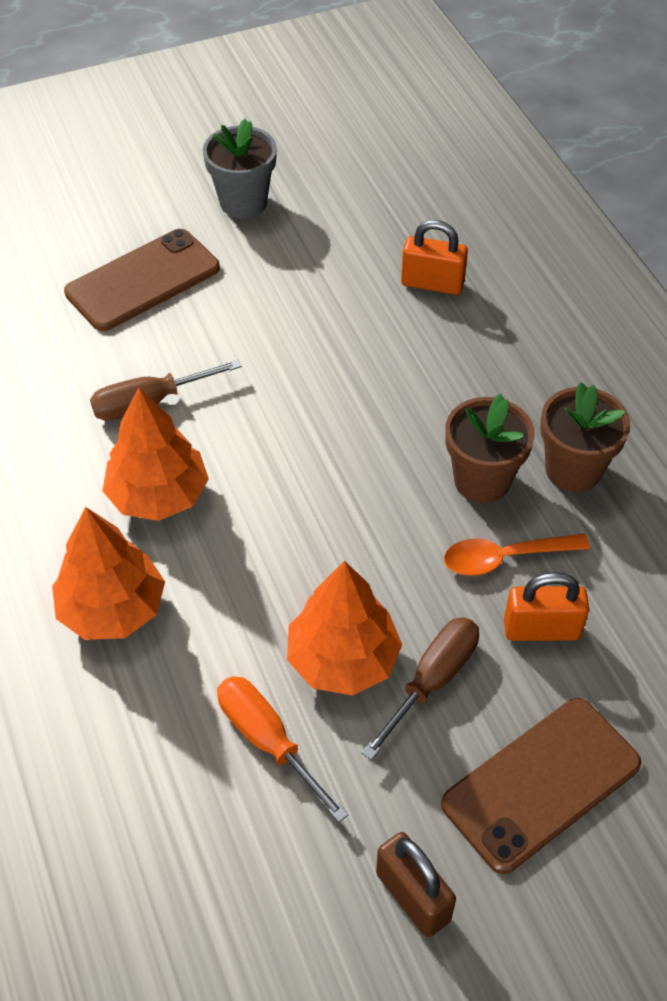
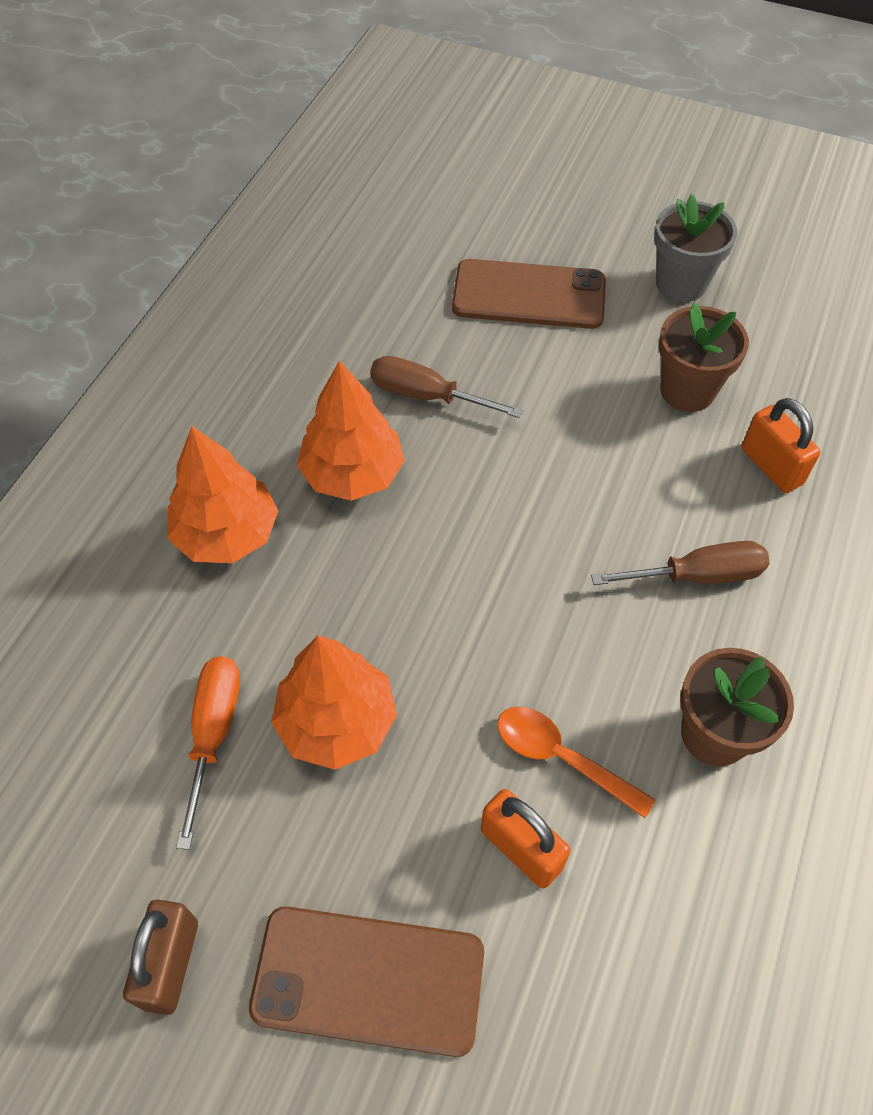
camera: 45 degrees right, 5 degrees up
(431, 681) = (382, 805): brown screwdriver -> brown screwdriver (696, 576)
(482, 480) = (619, 673): brown flower pot -> brown flower pot (687, 390)

